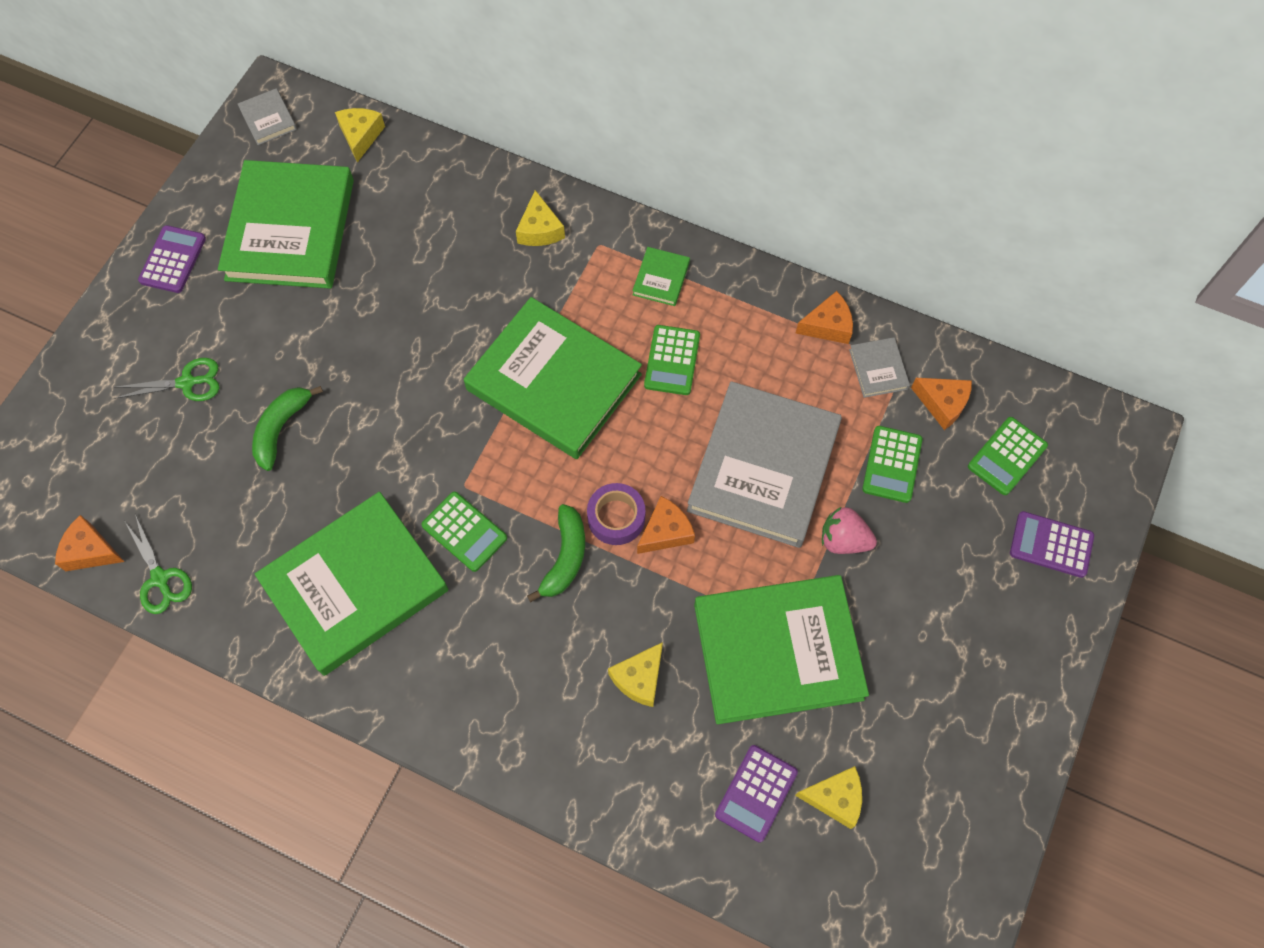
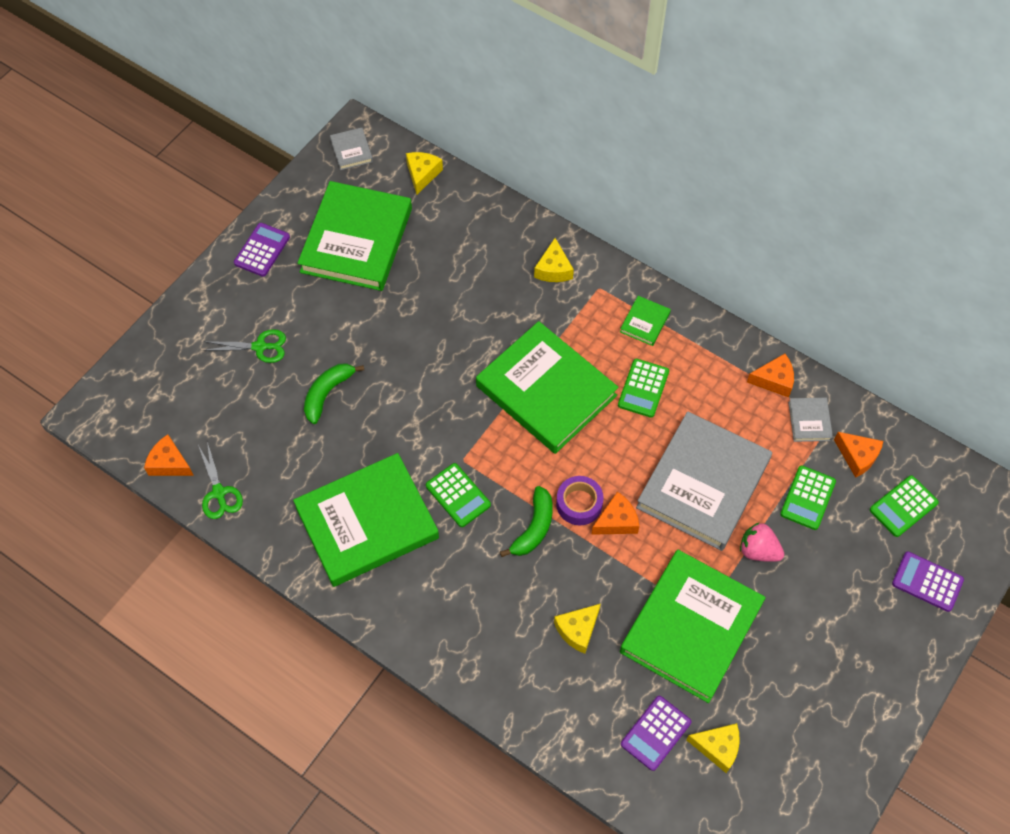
camera: 10 degrees right, 5 degrees down
(777, 651) = (691, 627): green book -> green book turned 60 degrees counterclockwise

